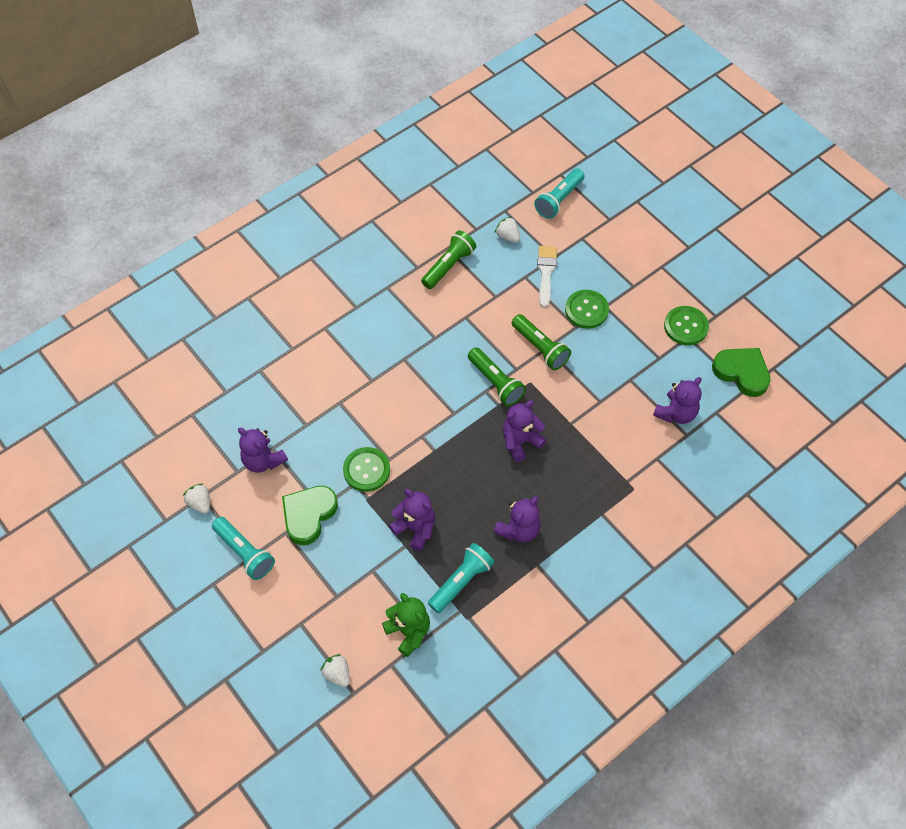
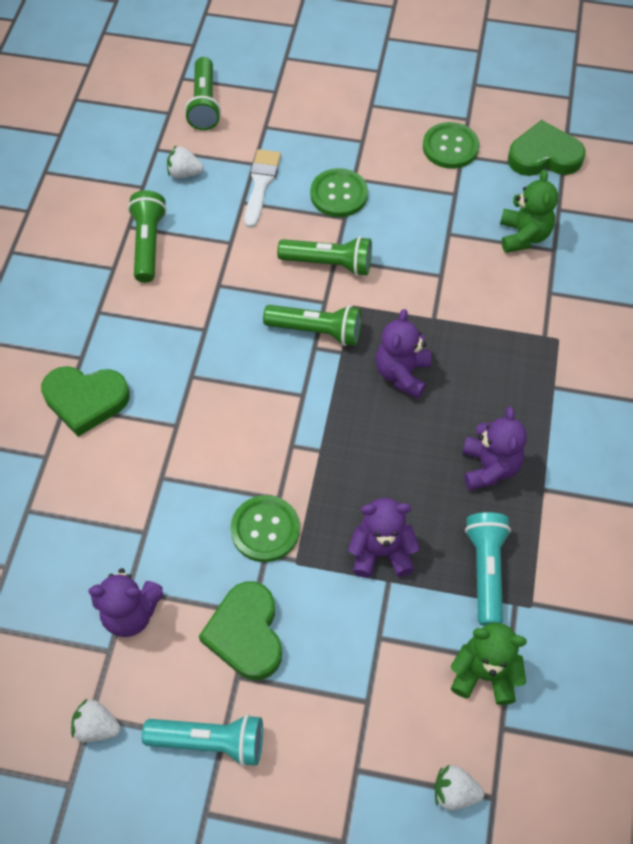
camera: 40 degrees left, 0 degrees up
(338, 332) = (86, 400): none -> green heart
(546, 272) = (261, 184): white brush -> white brush turned 45 degrees clockwise
(559, 200) = (204, 104): turquoise flashlight -> green flashlight
(676, 413) = (523, 236): purple teddy bear -> green teddy bear

